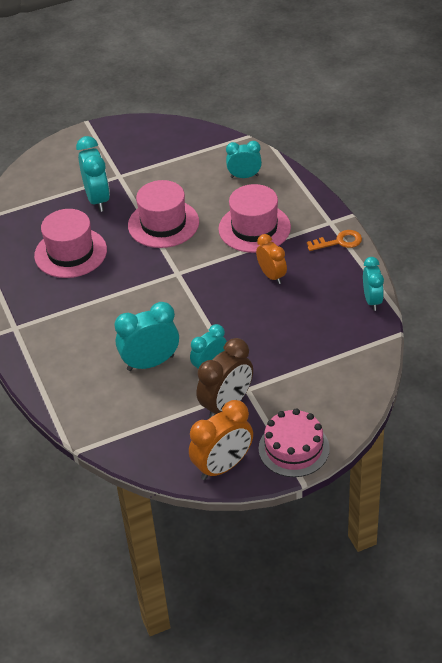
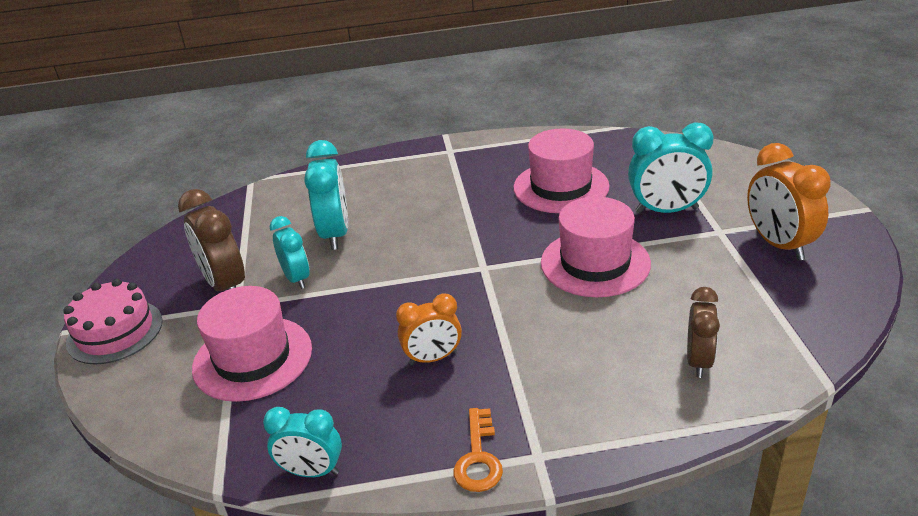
camera: 105 degrees right, 10 degrees down
(223, 466) = (143, 273): orange clock -> orange clock (779, 244)
(244, 176) = (698, 361): turquoise clock -> brown clock
(254, 228) = (553, 354): pink hat -> pink hat (252, 358)

